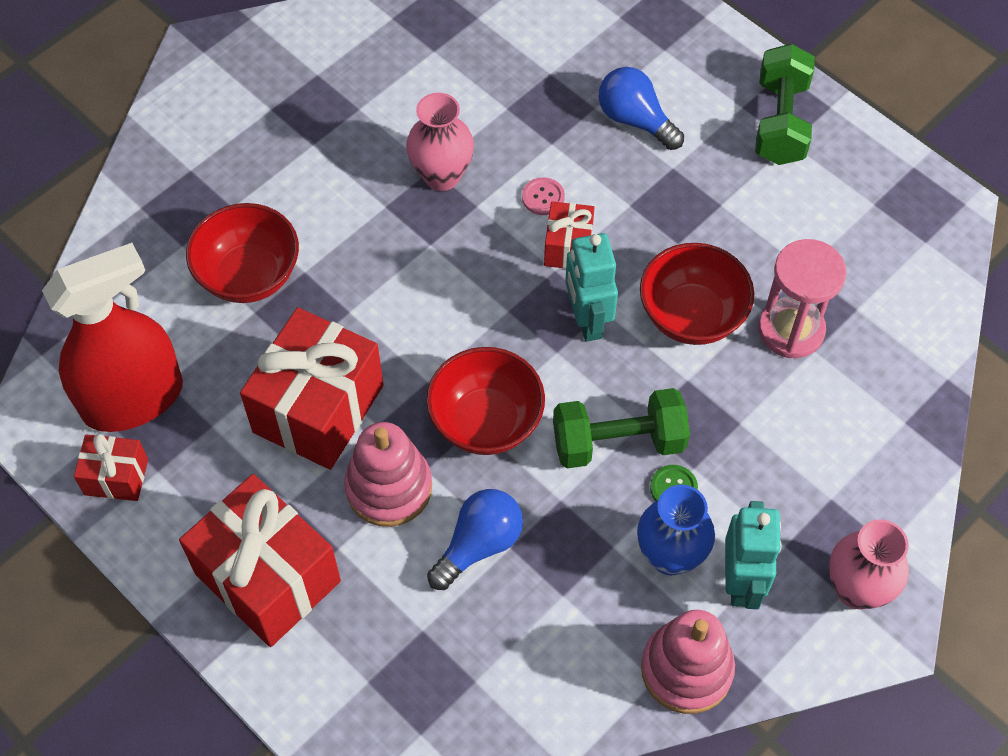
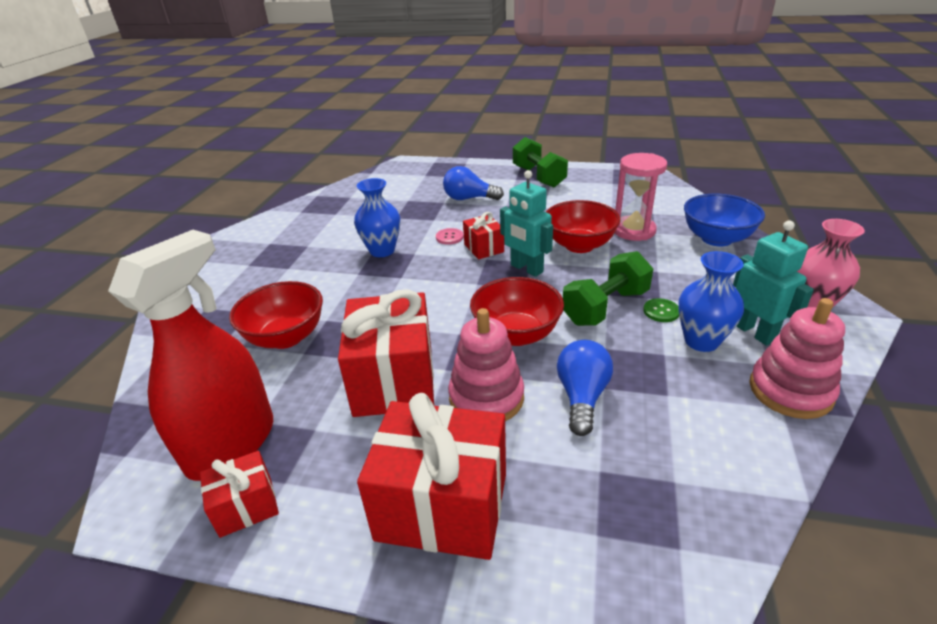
camera: 30 degrees left, 25 degrees down
(441, 176) = (382, 251): pink vase -> blue vase
(881, 413) = (716, 239): none -> blue bowl

